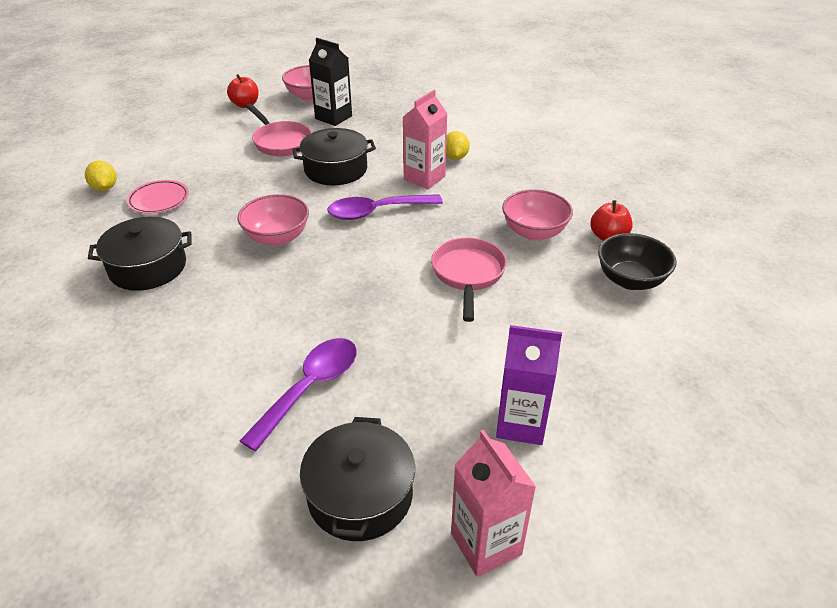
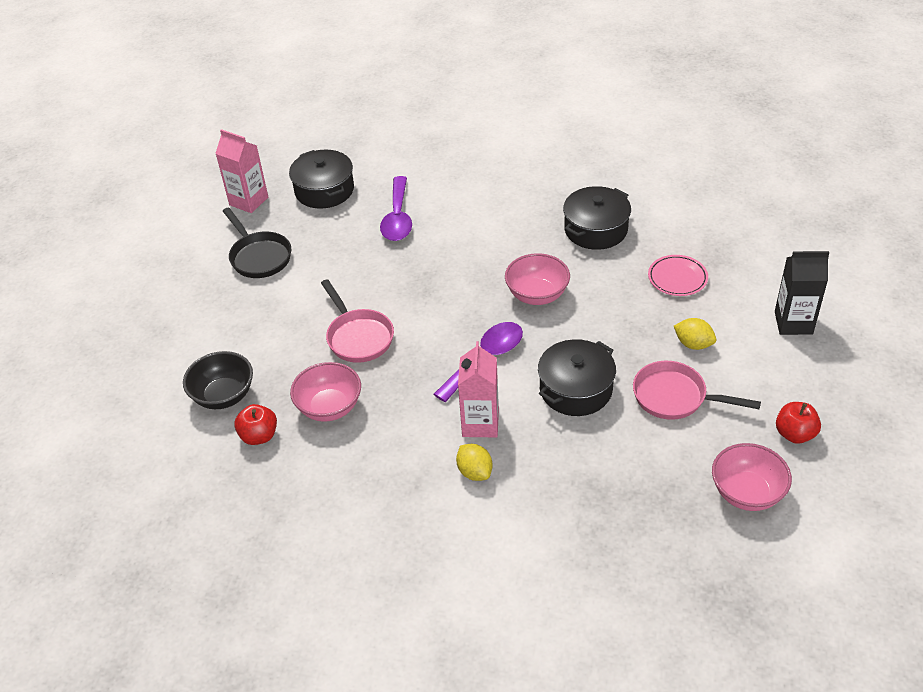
camera: 150 degrees right, 5 degrees up
(105, 188) = (738, 266): yellow lemon -> yellow lemon (693, 344)
(333, 117) = (672, 468): black carton -> black carton (793, 323)
(521, 424) = (259, 257): purple carton -> black pan

